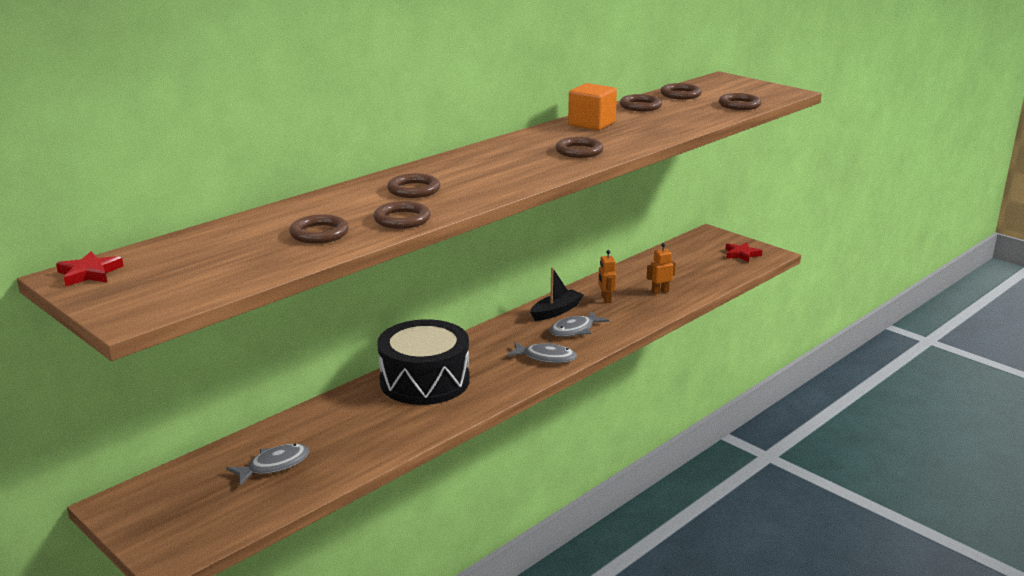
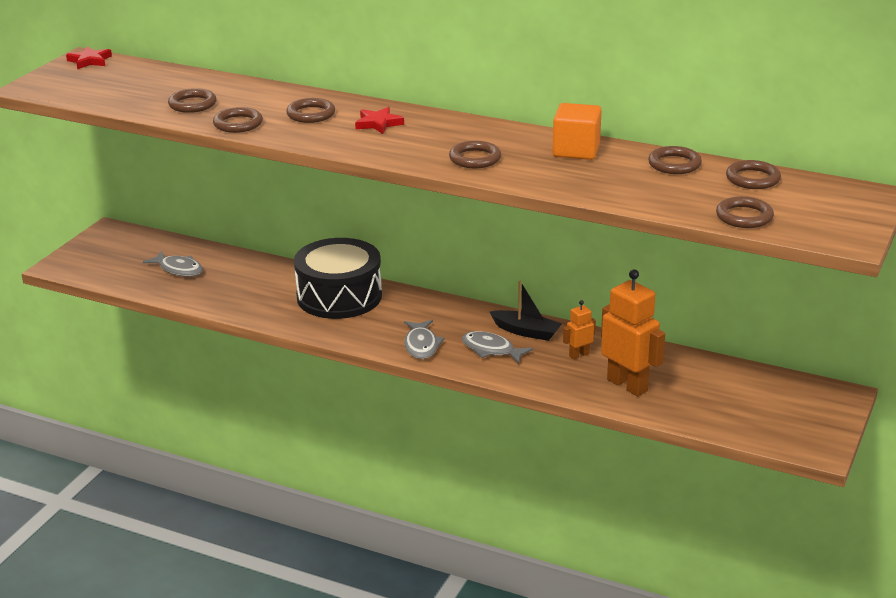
camera: 70 degrees right, 5 degrees up
(660, 291) = (627, 385): orange robot -> orange robot, size x2.02
(741, 254) = (794, 428): red star -> red star (378, 123)

